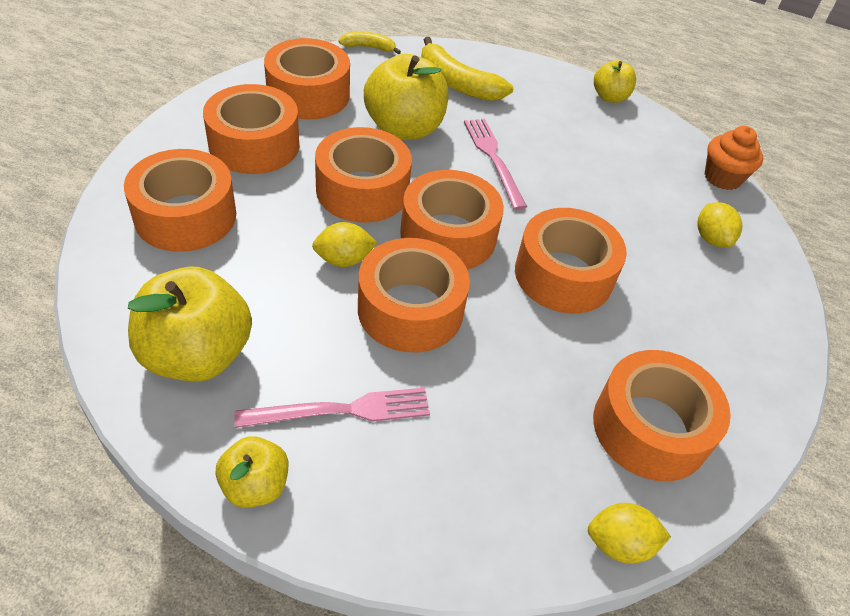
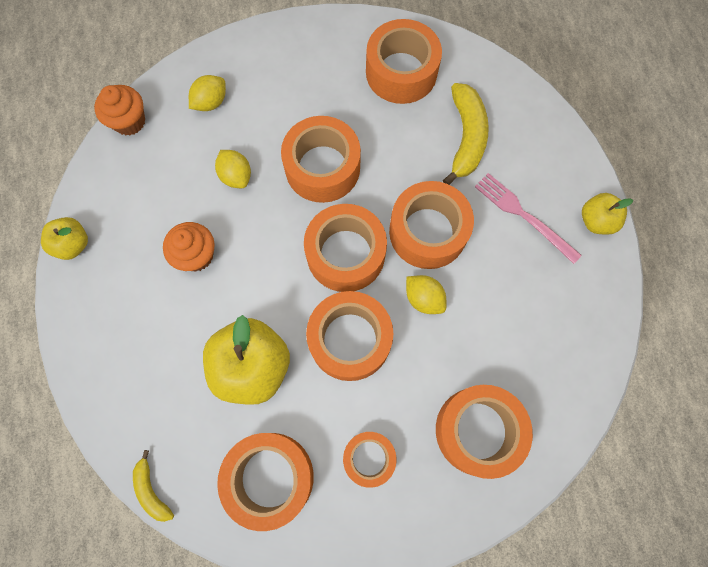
camera: 120 degrees left, 25 degrees up
(197, 355) = (561, 316): yellow apple -> none
(254, 145) = (369, 458): orange tape -> orange tape, size x0.60
(457, 83) = (150, 372): yellow banana -> yellow banana (466, 138)
(493, 159) = (236, 278): pink fork -> none
(538, 149) = (196, 255): none -> orange cupcake
(619, 544) = (479, 57): yellow lemon -> yellow lemon (236, 176)

